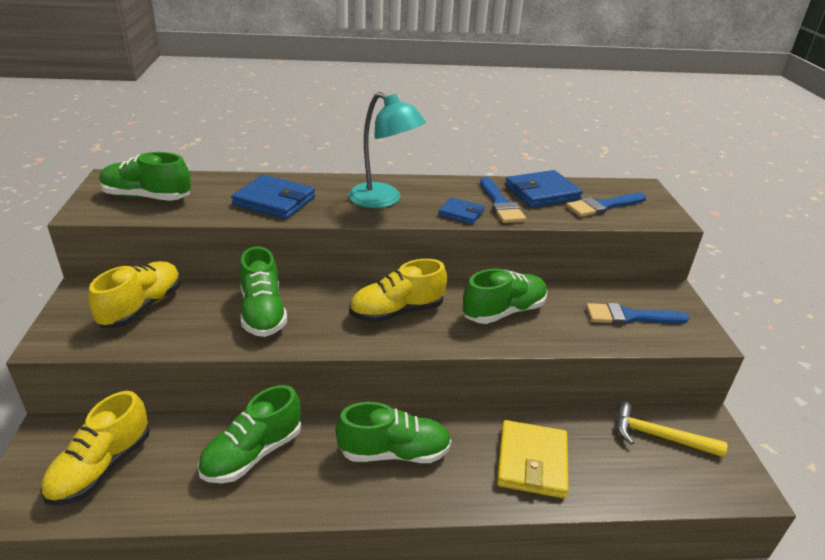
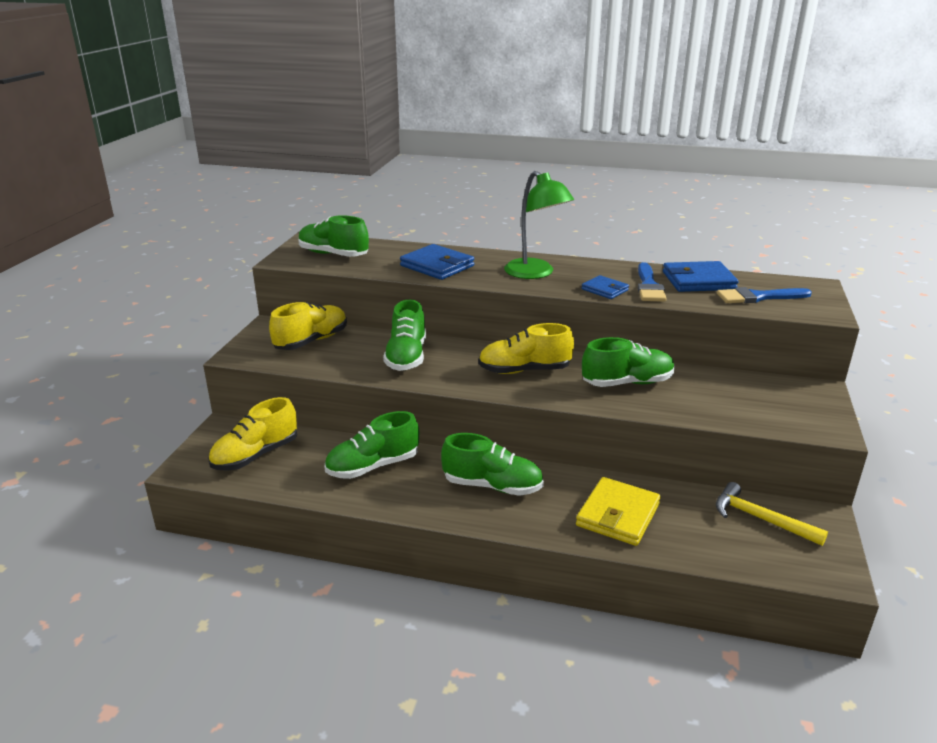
camera: 20 degrees right, 5 degrees down
(383, 200) = (535, 273): turquoise lamp -> green lamp
(630, 316) = (758, 403): blue brush -> none

